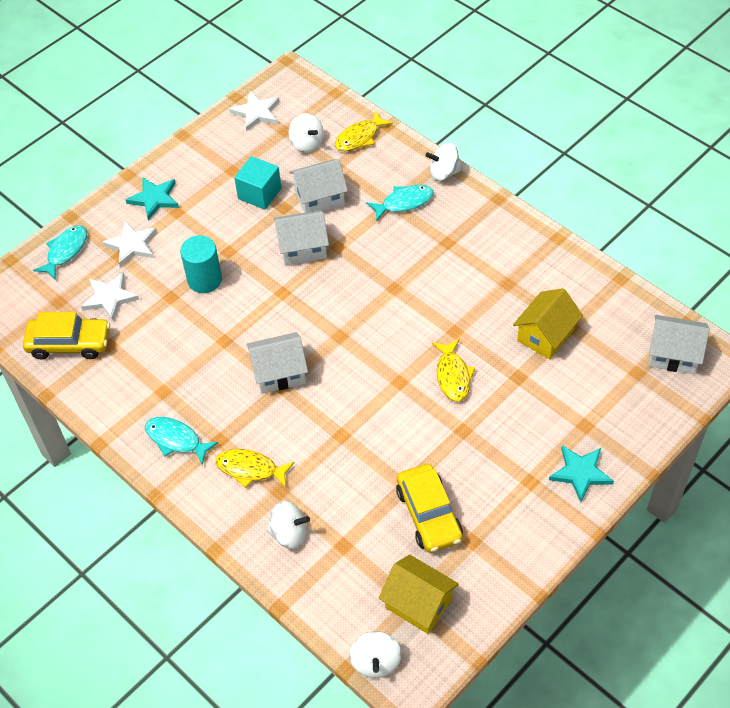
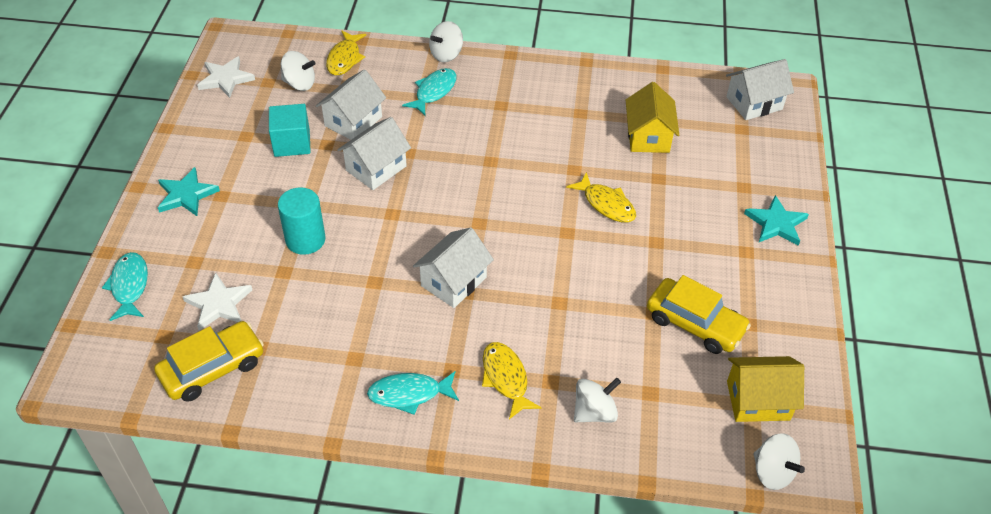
camera: 40 degrees left, 5 degrees down
(132, 245) = (200, 246): white star -> none
(250, 469) = (505, 378): yellow fish -> yellow fish turned 90 degrees clockwise

